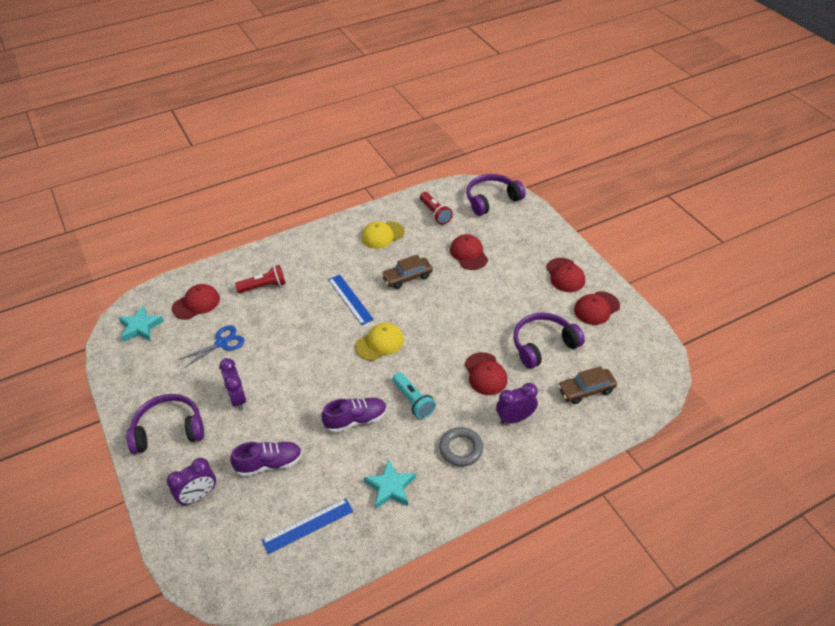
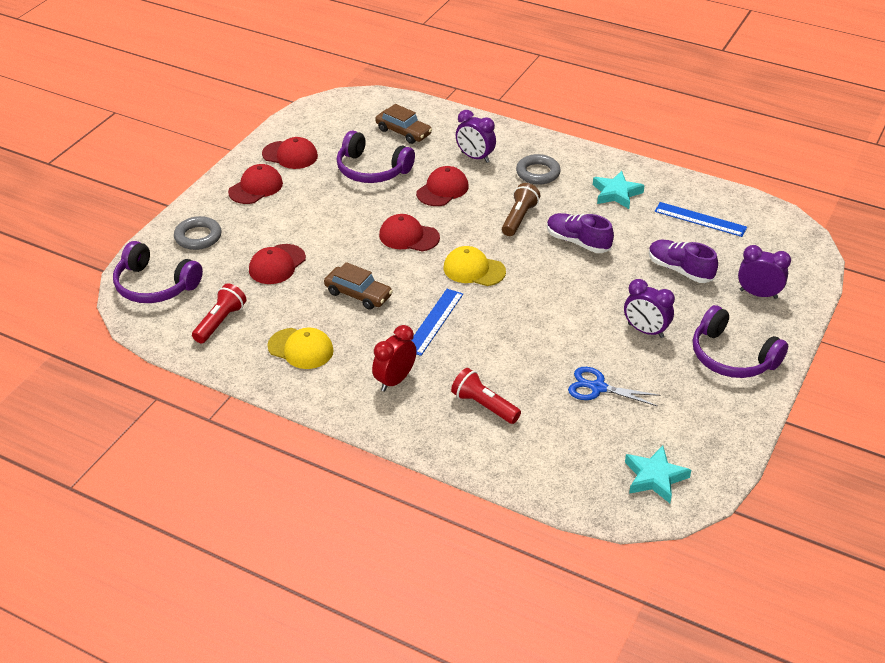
camera: 125 degrees left, 5 degrees down
(196, 303) = (570, 450): red cap -> red cap (408, 236)
(237, 399) = (645, 331): purple clock -> purple clock turned 90 degrees clockwise
(320, 260) = (395, 380): none -> red clock
(413, 401) = (519, 218): turquoise flashlight -> brown flashlight
(527, 231) = (198, 237): none -> grey ring

